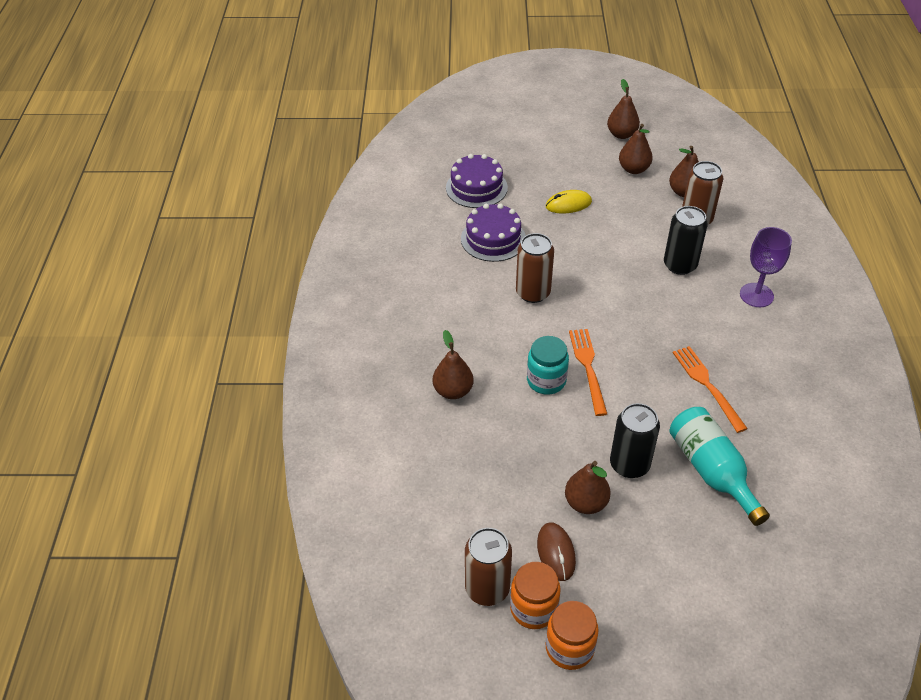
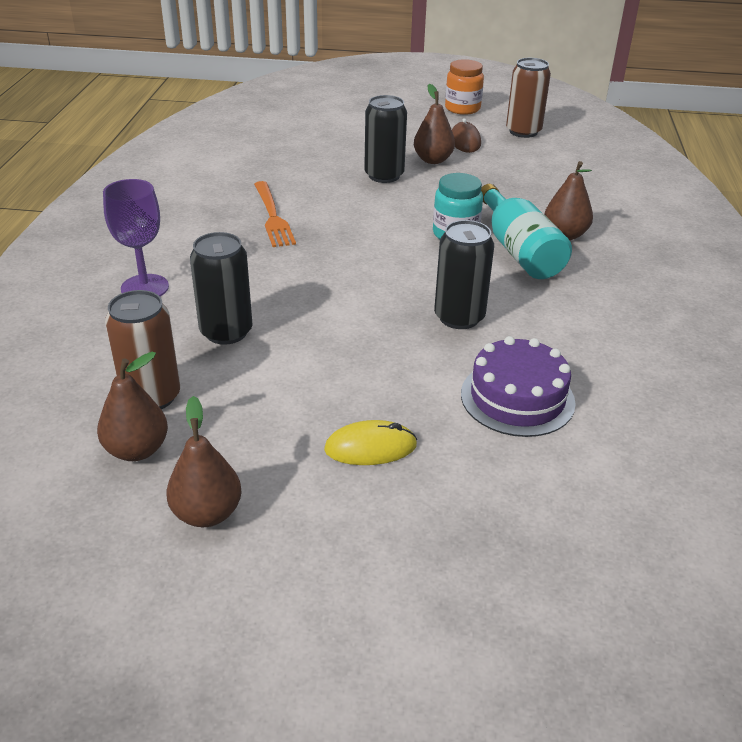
camera: 175 degrees left, 10 degrees down
(476, 187) = (552, 503): purple cake -> none
(533, 293) = (459, 317): brown can -> black can
(533, 608) = (487, 122): orange jar -> none
(587, 367) = (403, 241): orange fork -> none
(621, 134) = (183, 622): brown pear -> none
(711, 471) = (307, 167): turquoise bottle -> turquoise bottle (519, 250)

